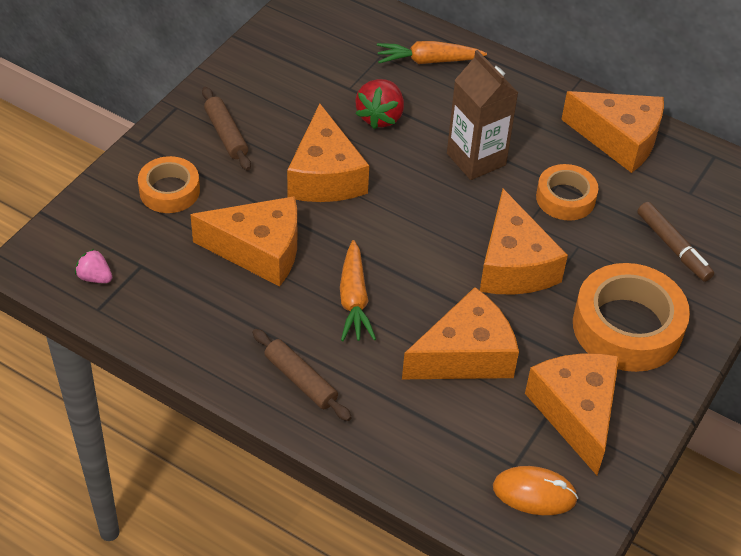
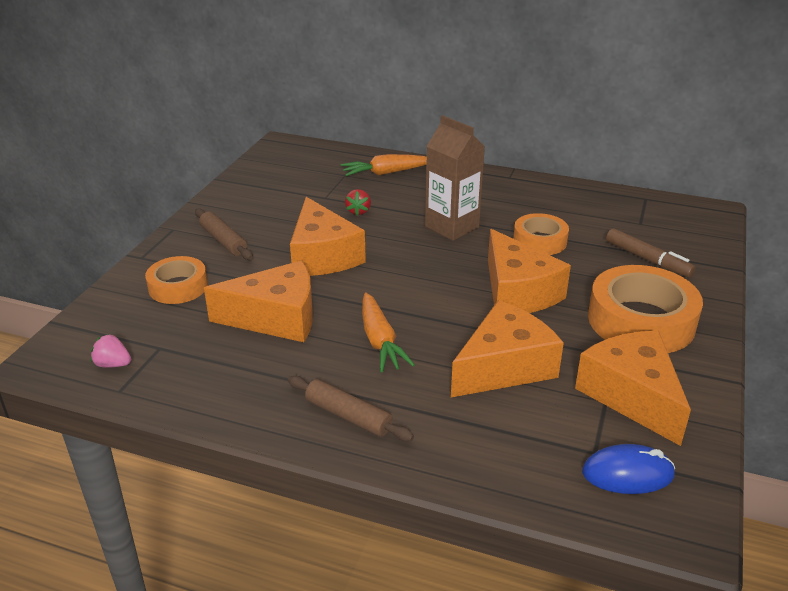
camera: 10 degrees left, 15 degrees down
(380, 117) = (358, 211): red strawberry -> red strawberry, size x0.59
(534, 493) = (627, 474): orange mouse -> blue mouse
(619, 139) = (564, 199): orange cheese -> none

